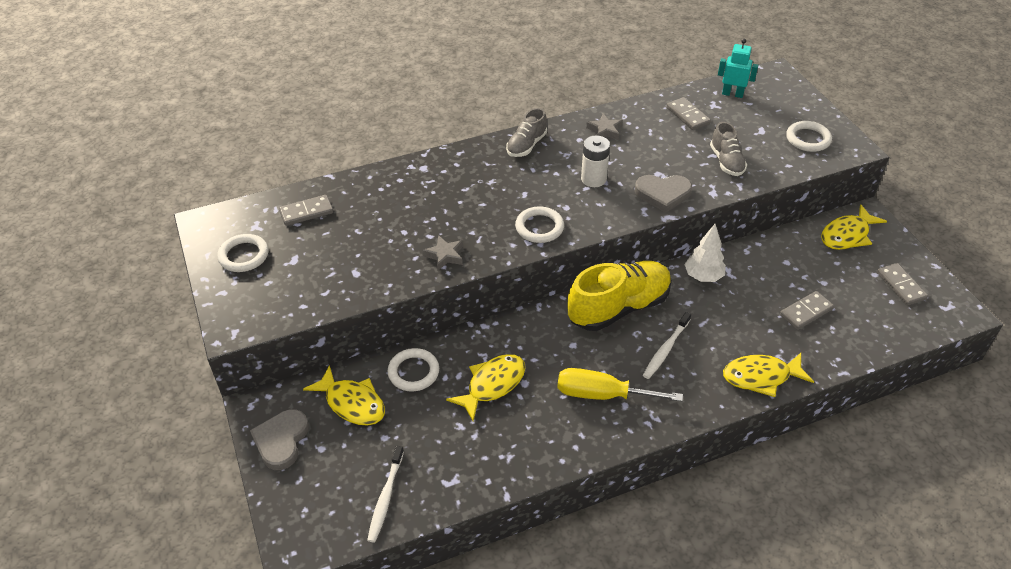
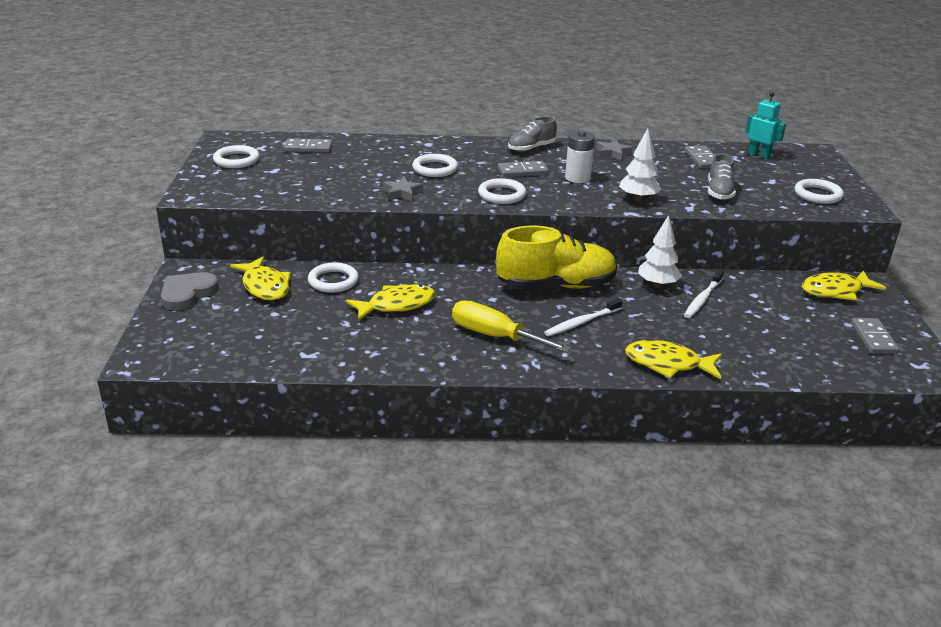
camera: 20 degrees right, 15 degrees down
(385, 498) = (242, 349): white toothbrush -> white toothbrush (702, 299)
(453, 207) = (435, 169): none -> white ring
(663, 194) = (638, 199): grey heart -> white tree
(806, 312) = (750, 332): grey domino -> grey domino (522, 171)

